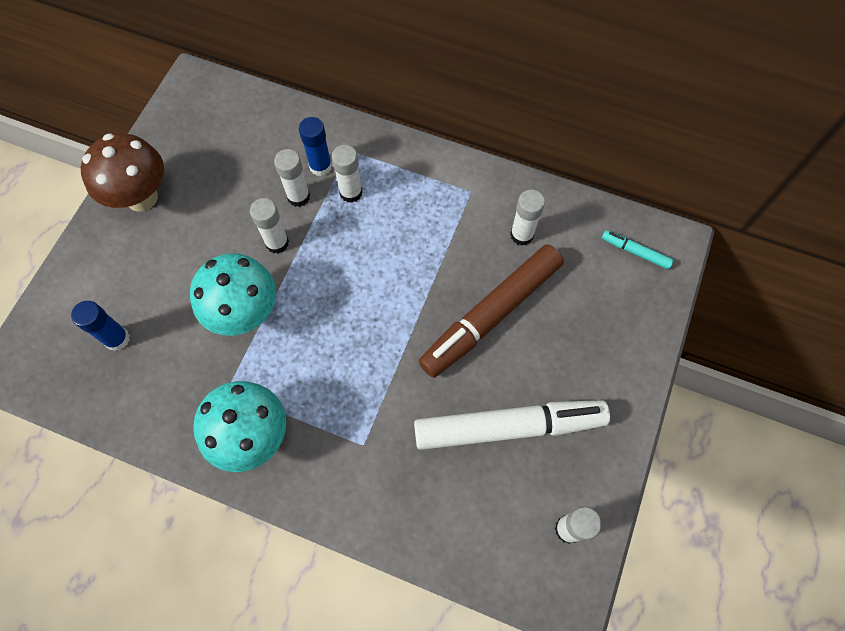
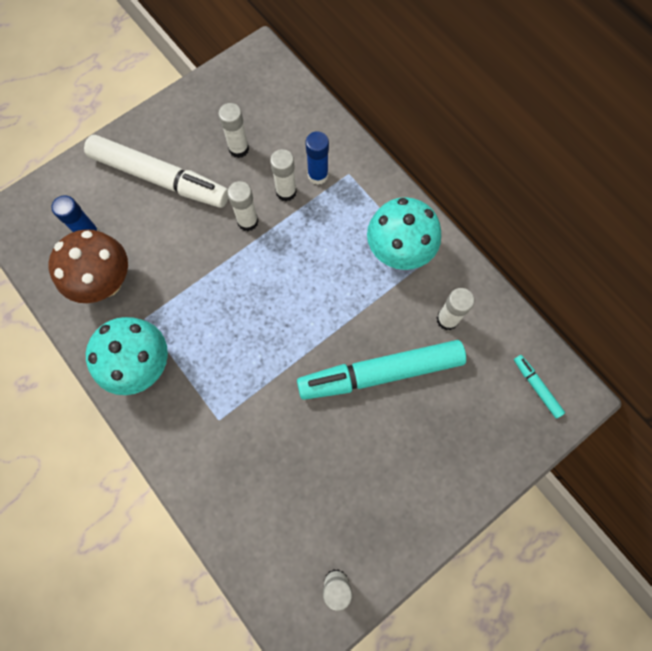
camera: 30 degrees right, 5 degrees up
(142, 197) = (168, 131): brown mushroom -> brown mushroom (106, 283)
(245, 314) = (192, 266): turquoise mushroom -> turquoise mushroom (398, 252)
(351, 192) = (329, 210): white glue stick -> white glue stick (239, 149)
(491, 315) = (380, 373): brown marker -> turquoise marker
(508, 427) = (339, 472): white marker -> white marker (160, 178)

